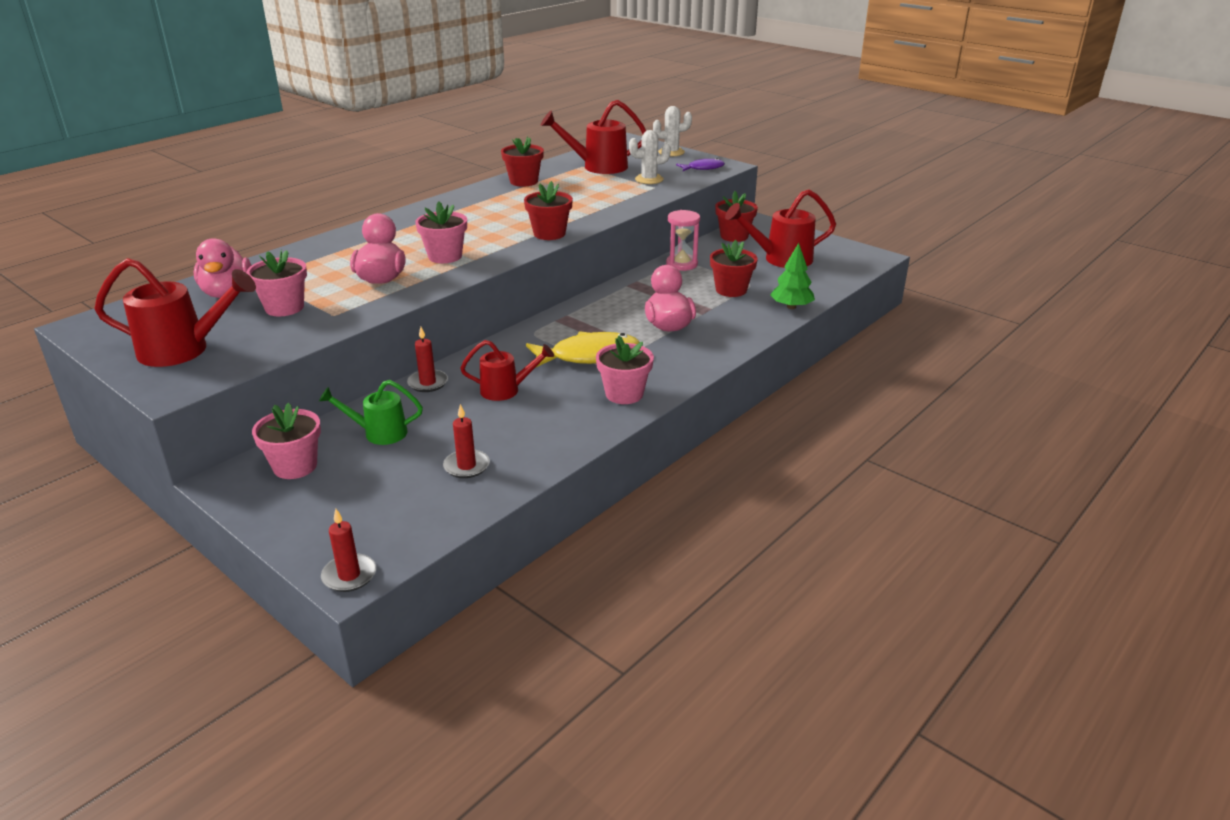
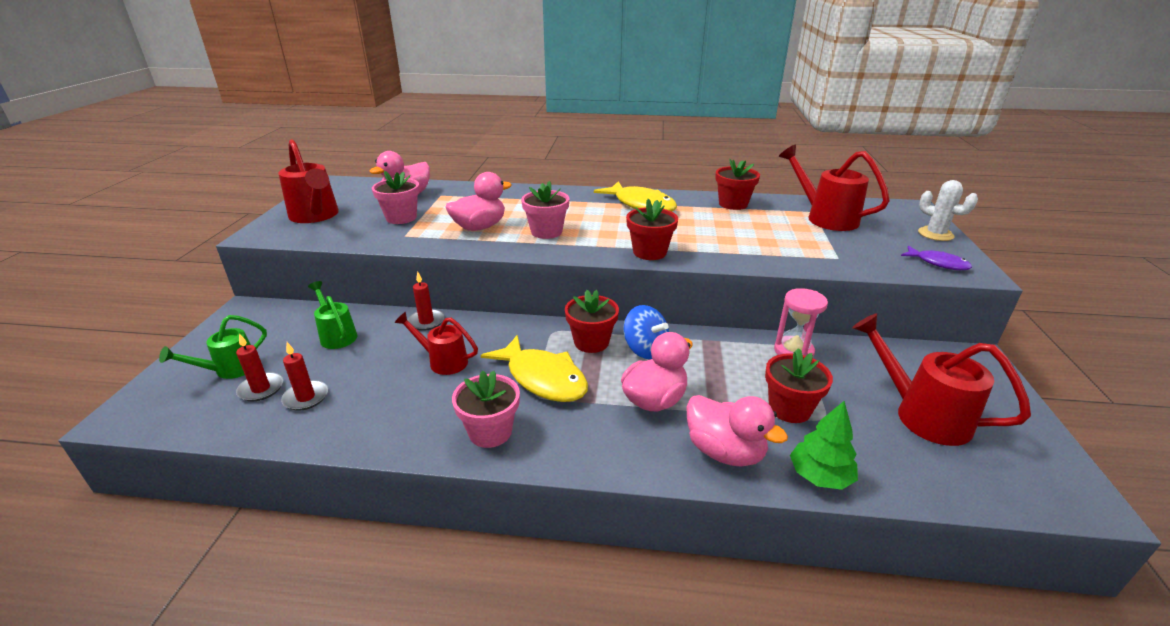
camera: 55 degrees right, 0 degrees up
(295, 466) = (273, 324): pink flower pot -> none
(349, 575) = (124, 414): red candle -> red candle (261, 389)
(353, 502) = (230, 369): none -> green watering can
(463, 209) = (641, 205): none -> yellow fish
(506, 390) = (443, 361): red watering can -> red watering can turned 150 degrees clockwise
(609, 308) = (645, 349): none -> blue spinning top
(649, 179) = (849, 248): white cactus -> none
(734, 236) = (912, 357): red flower pot -> red flower pot (591, 342)
(742, 324) = (724, 451): none -> pink duck

